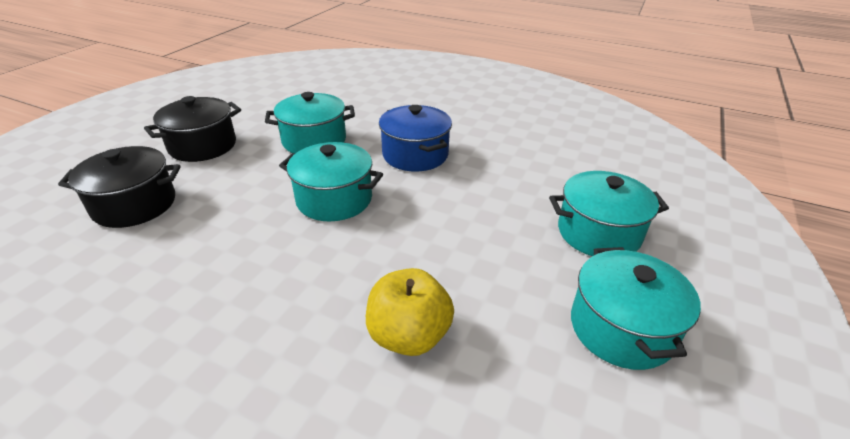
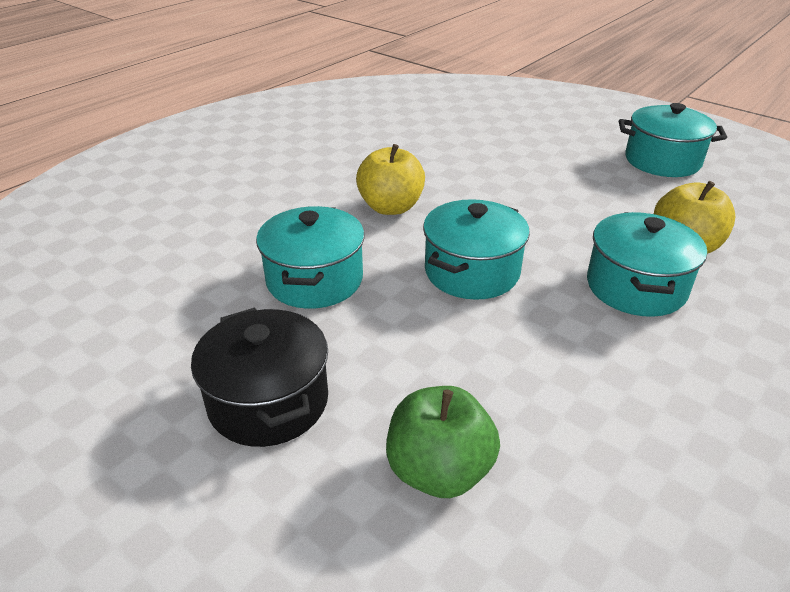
camera: 75 degrees left, 0 degrees up
(135, 205) = (439, 471): black pot -> green apple
(415, 155) = (391, 207): blue pot -> yellow apple
(598, 233) = (554, 143): turquoise pot -> turquoise pot (635, 287)

